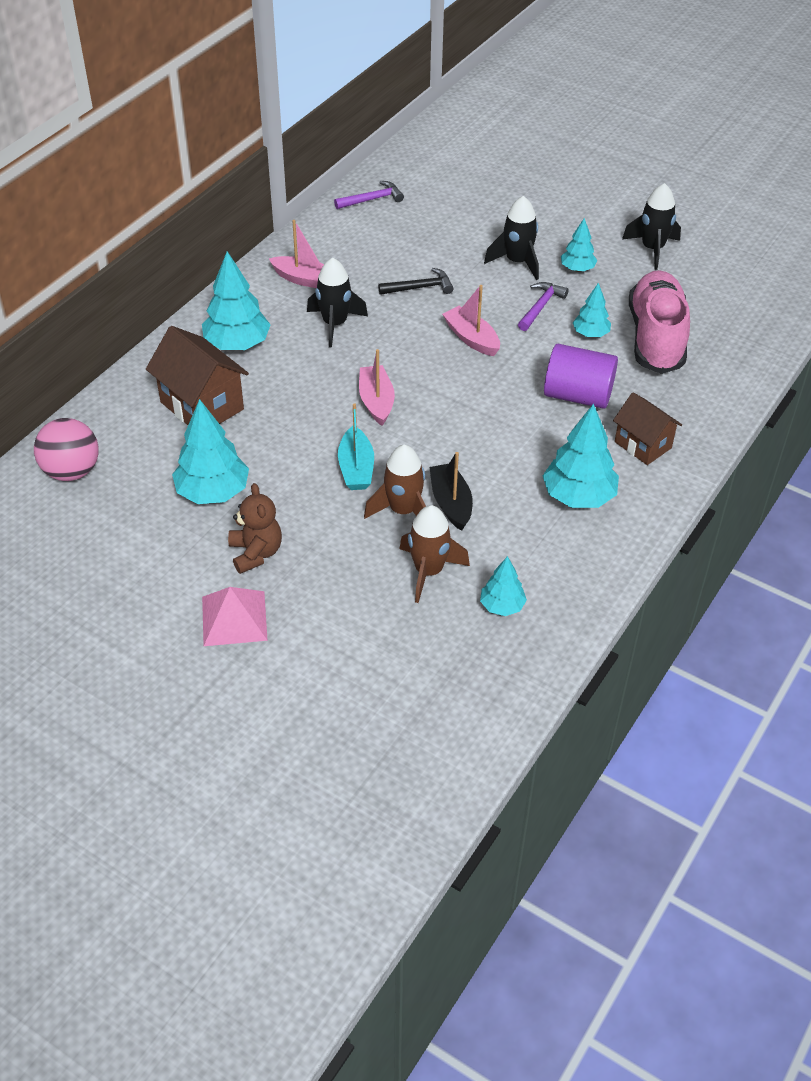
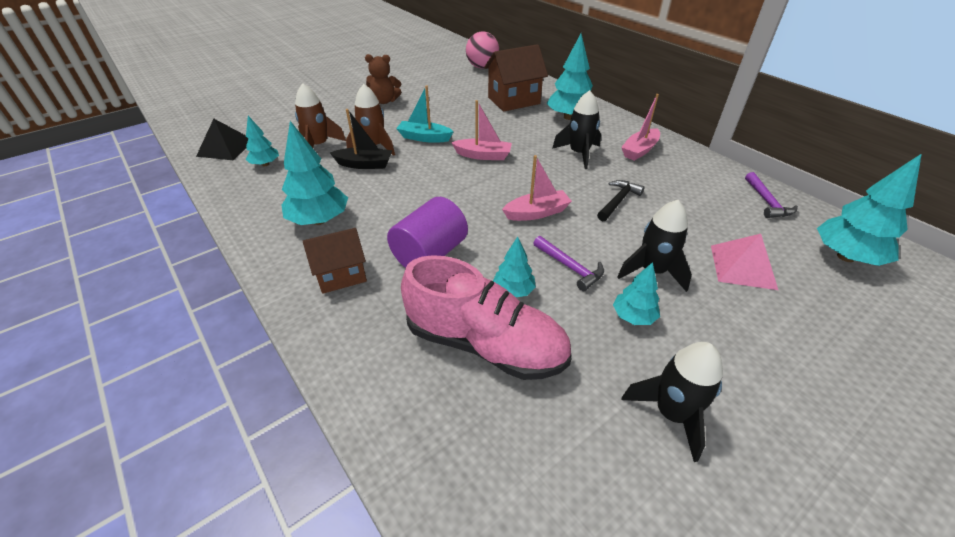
camera: 110 degrees right, 5 degrees down
(213, 492) = (439, 96): turquoise tree -> turquoise tree (845, 256)
(234, 618) = (348, 91): pink pyramid -> pink pyramid (742, 266)
(420, 287) = (618, 201): black hammer -> black hammer turned 150 degrees counterclockwise
(486, 679) = (225, 148): none -> black pyramid

